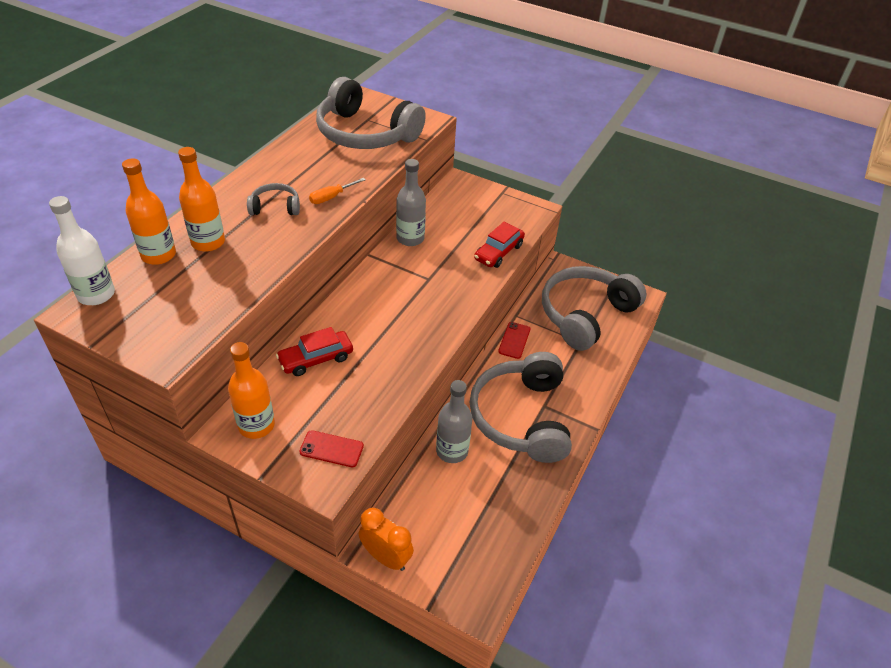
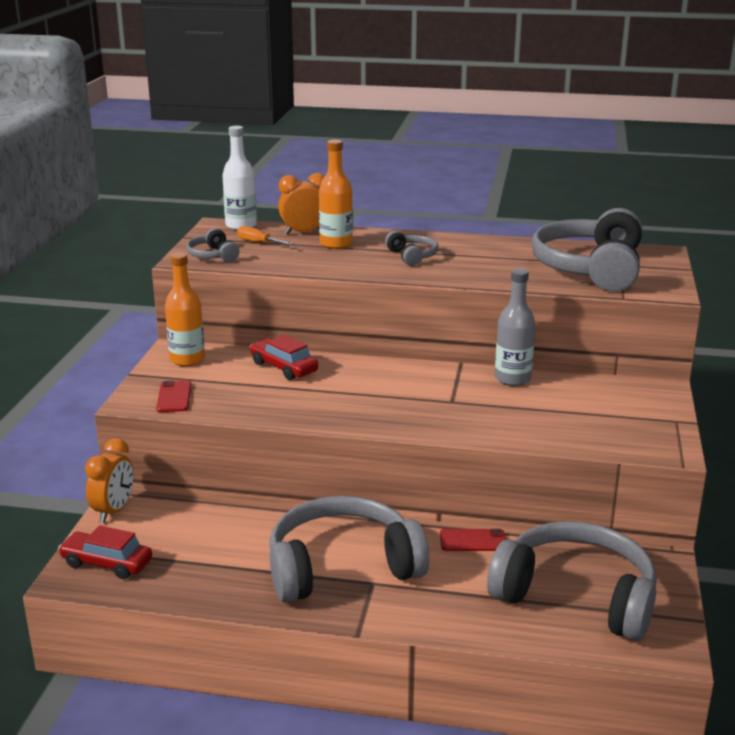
camera: 75 degrees right, 20 degrees down
(158, 255) = (304, 232): orange bottle -> orange clock
(170, 333) = (213, 255): none -> grey headphones
(331, 197) = (454, 274): orange screwdriver -> orange screwdriver (259, 243)
(452, 451) = (264, 525): grey bottle -> none
(498, 252) = (545, 436): red car -> red car (107, 563)

